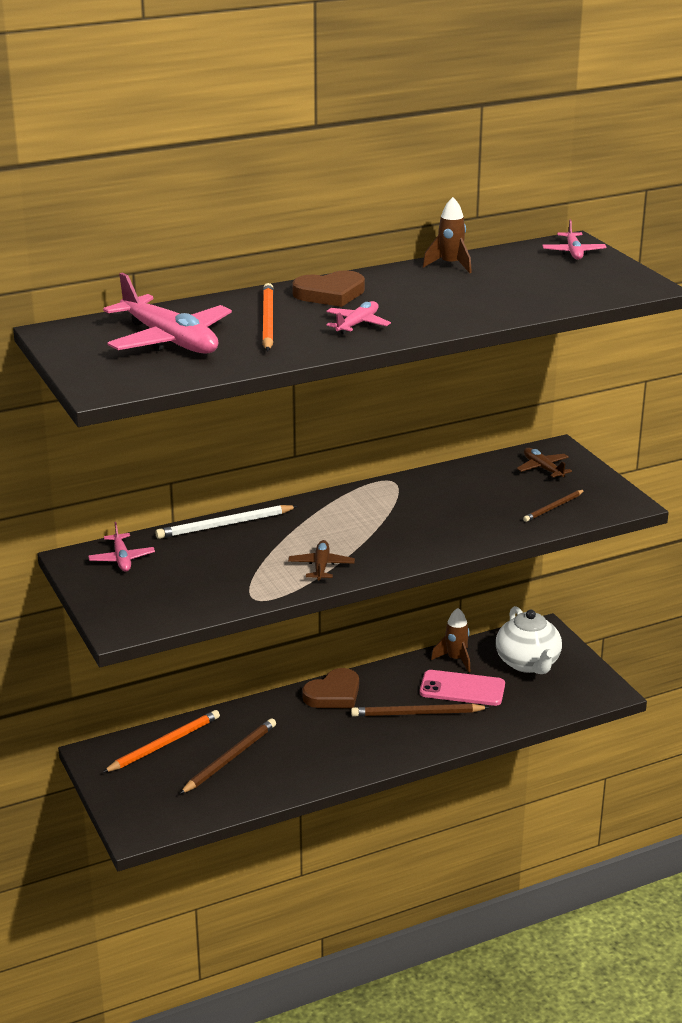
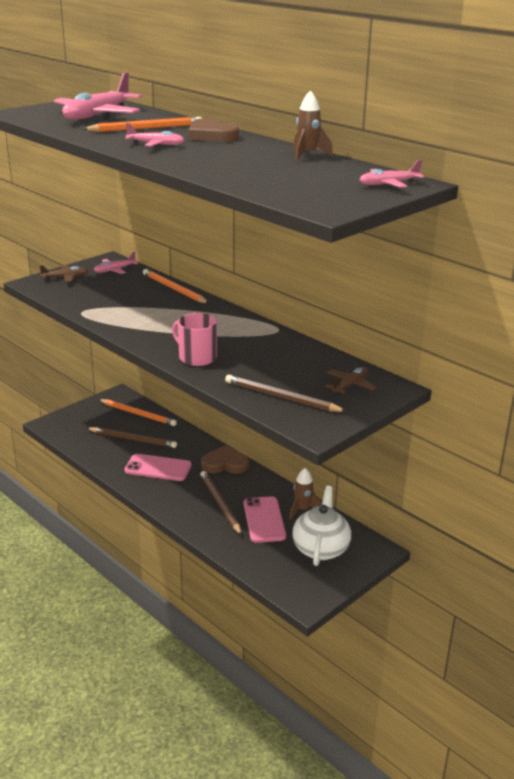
camera: 70 degrees right, 0 degrees up
(225, 525) = (174, 289): white pencil -> orange pencil
(314, 748) = (158, 468): none -> pink phone
(321, 566) = (134, 324): brown plane -> brown plane (65, 277)
(334, 694) = (225, 464): brown heart -> brown heart turned 150 degrees clockwise
(438, 539) = (196, 357): none -> pink mug
(528, 663) = (321, 548): white teapot -> white teapot turned 135 degrees clockwise
(554, 507) = (282, 397): brown pencil -> brown pencil, size x1.62

